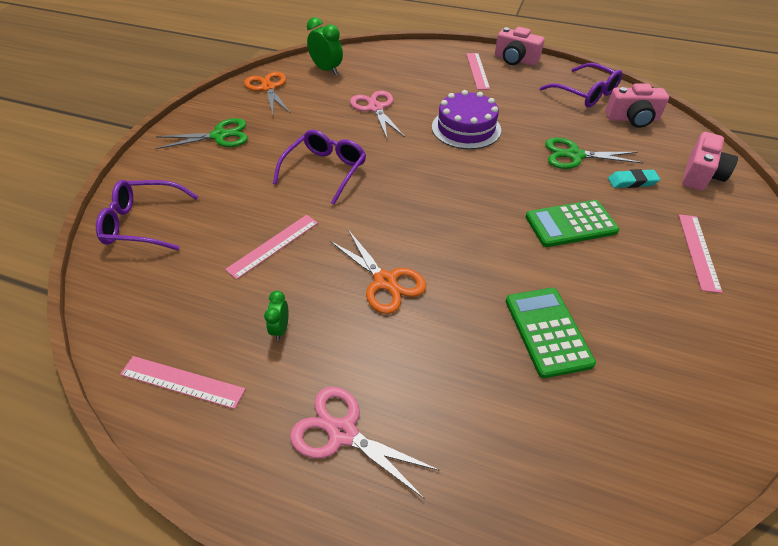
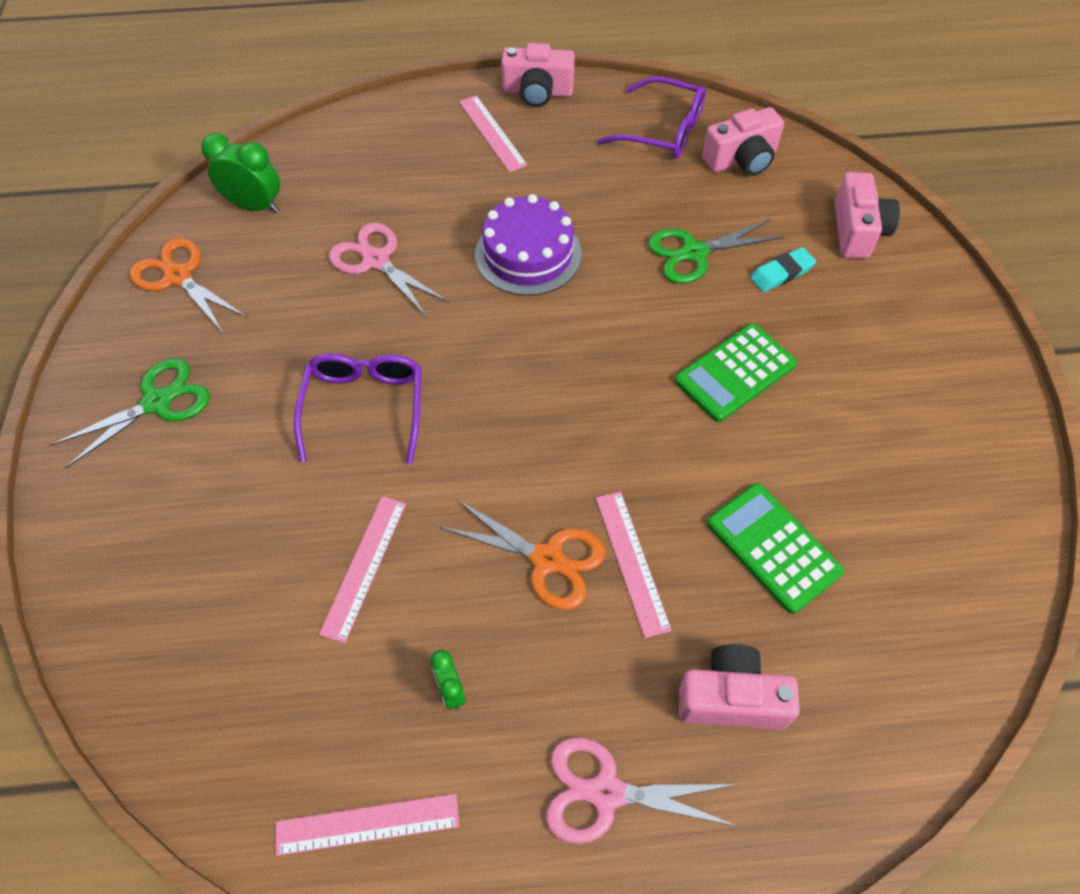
camera: 25 degrees left, 10 degrees up
(143, 223) = (142, 610): purple glasses -> none
(466, 412) = (731, 698): none -> pink camera
(698, 251) = (895, 357): pink ruler -> pink ruler (632, 562)

